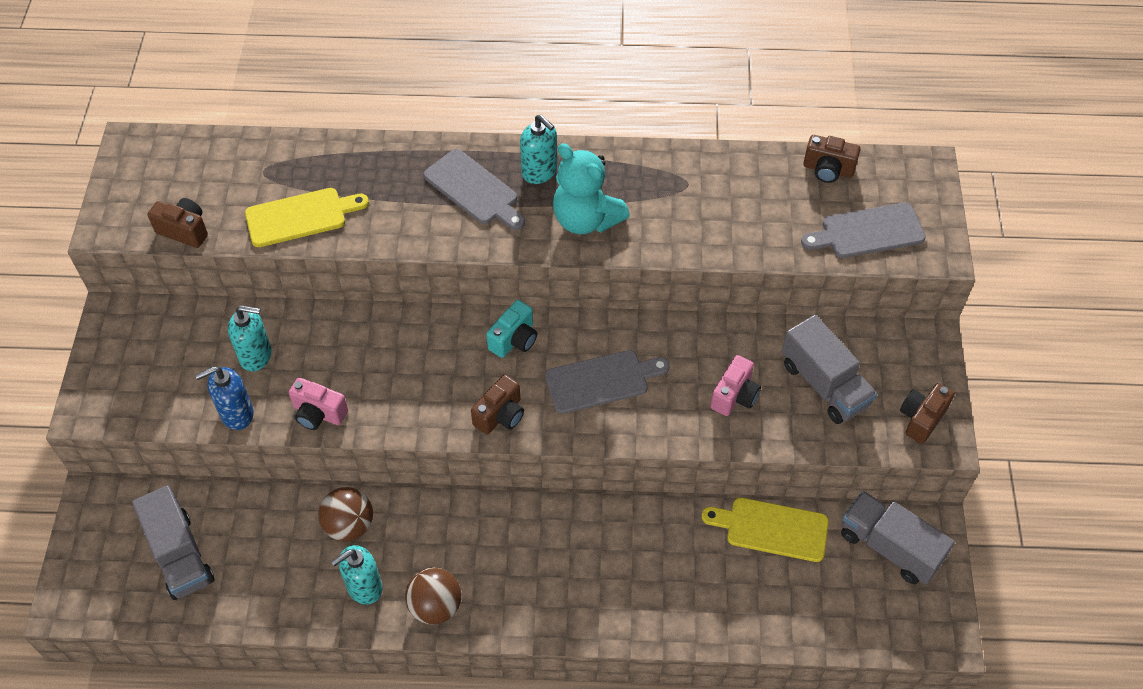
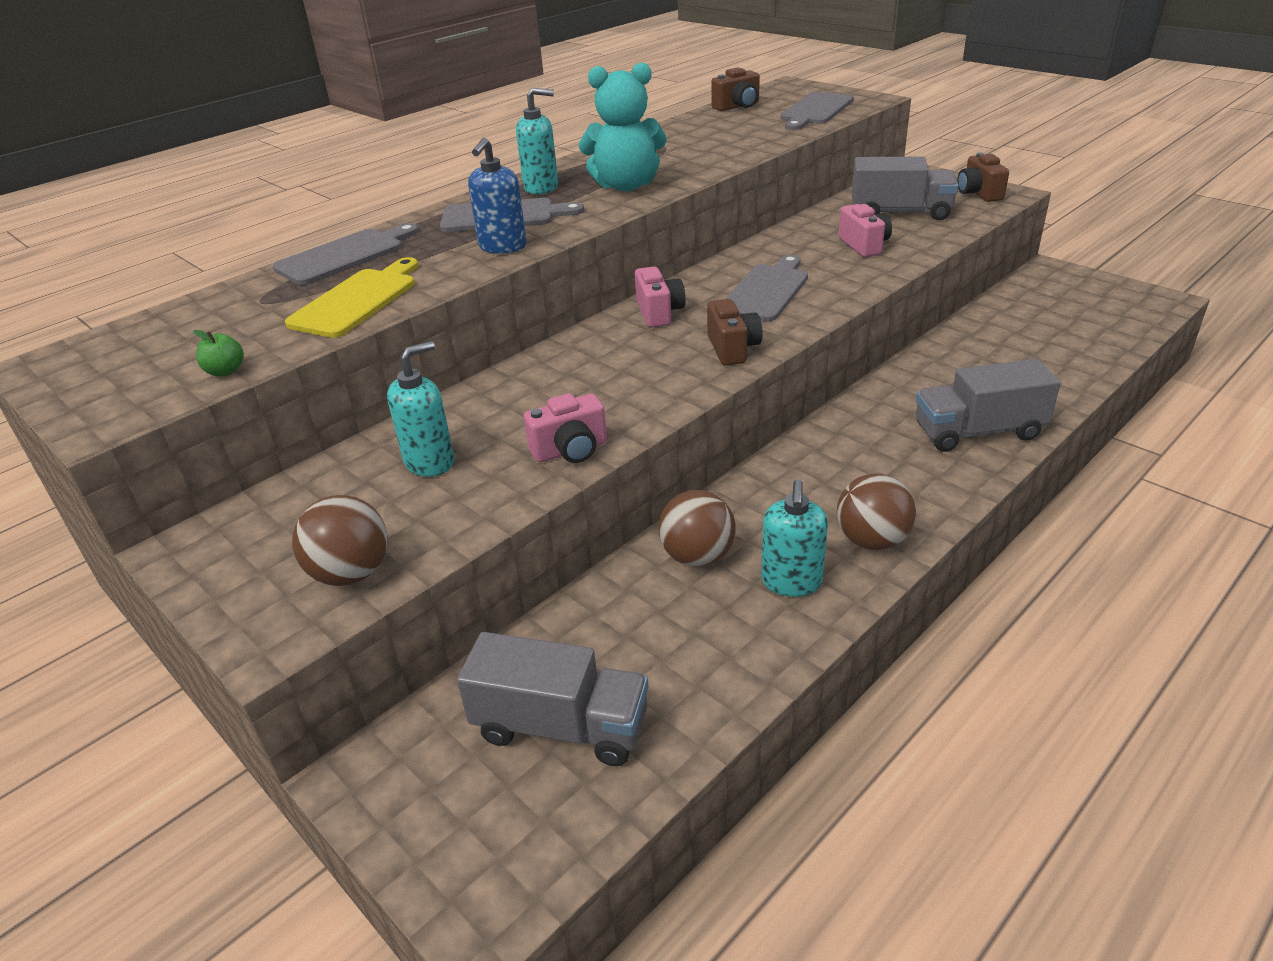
camera: 45 degrees left, 20 degrees down
(148, 402) = (351, 573): none -> brown ball
(184, 230) = (225, 371): brown camera -> green apple
(236, 414) = (481, 508): blue soap dispenser -> blue soap dispenser (502, 247)
(349, 156) = (345, 255): none -> grey cutting board
(514, 339) = (659, 313): turquoise camera -> pink camera
(771, 528) = (980, 328): yellow cutting board -> none
(889, 547) = (1051, 291): grey truck -> grey truck (978, 432)

